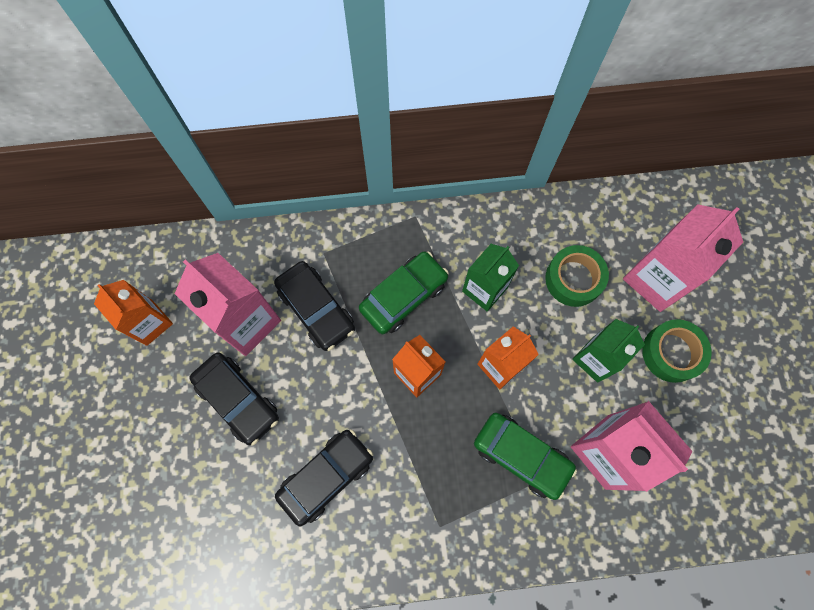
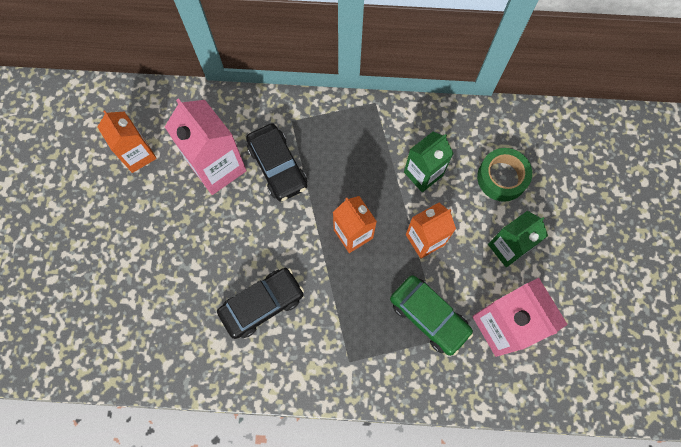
camera: 10 degrees right, 0 degrees up
(238, 400) = (200, 230): black car -> none
(403, 296) = (353, 168): green car -> none
(656, 279) = (574, 189): pink carton -> none
(671, 353) = (575, 254): green tape -> none

